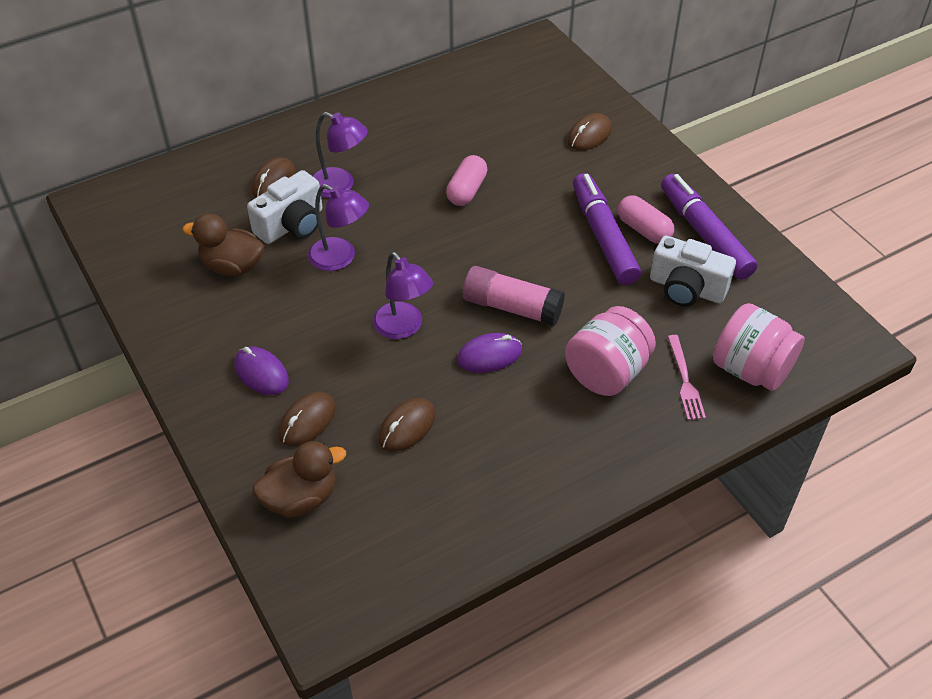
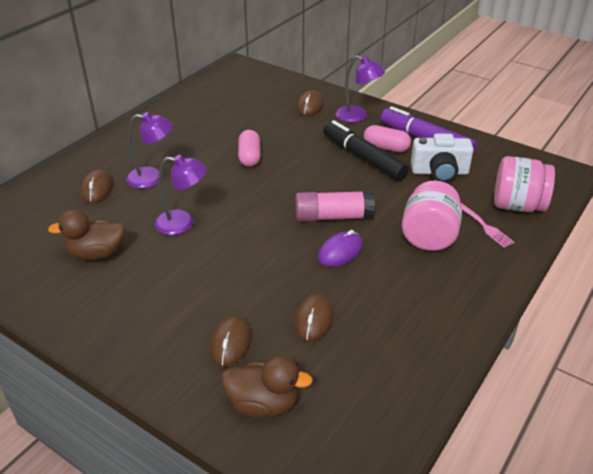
camera: 25 degrees left, 10 degrees down
(261, 373) = (169, 321): purple mouse -> none
(292, 225) = (130, 212): white camera -> none
(300, 498) = (263, 403): brown duck -> brown duck turned 60 degrees clockwise
(403, 328) = (263, 254): purple lamp -> purple lamp (358, 116)
(603, 236) = (363, 158): purple marker -> black marker

